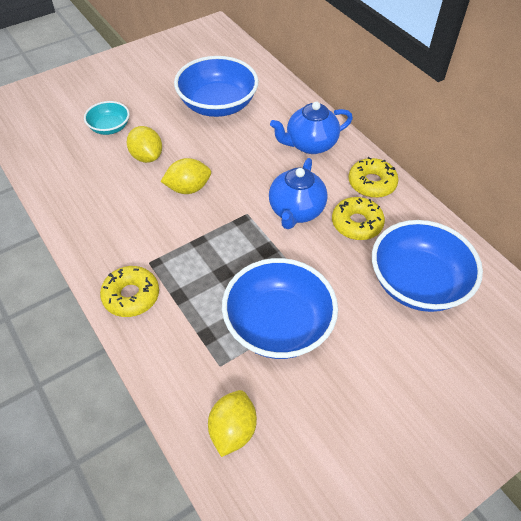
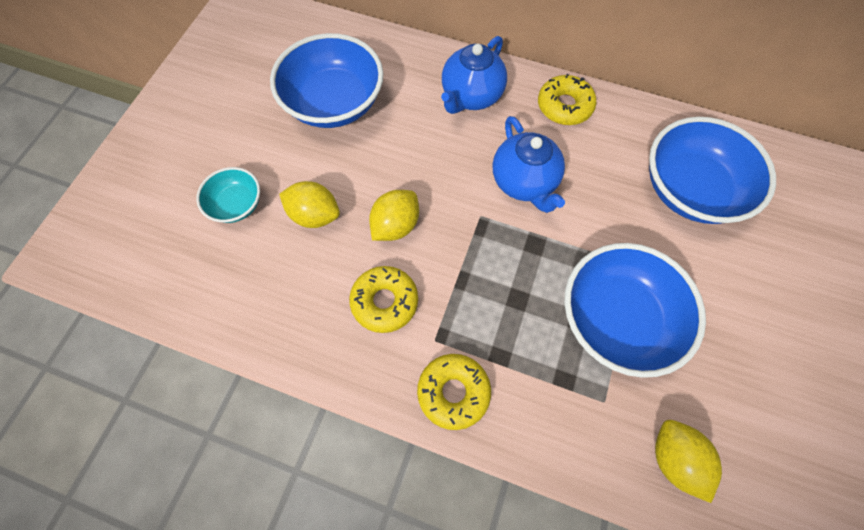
camera: 35 degrees left, 15 degrees up
(356, 223) = (589, 160): yellow donut -> yellow donut (385, 301)

